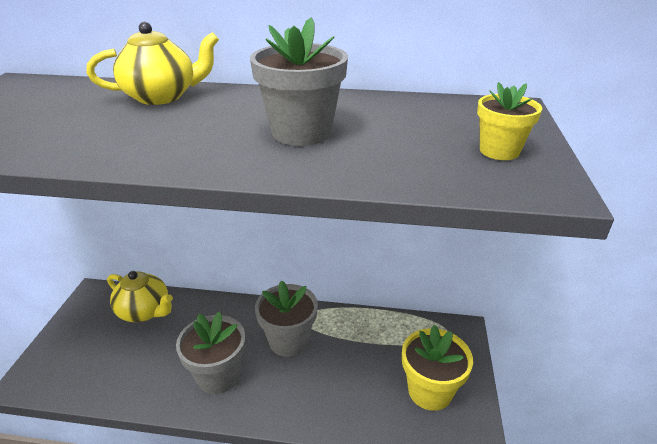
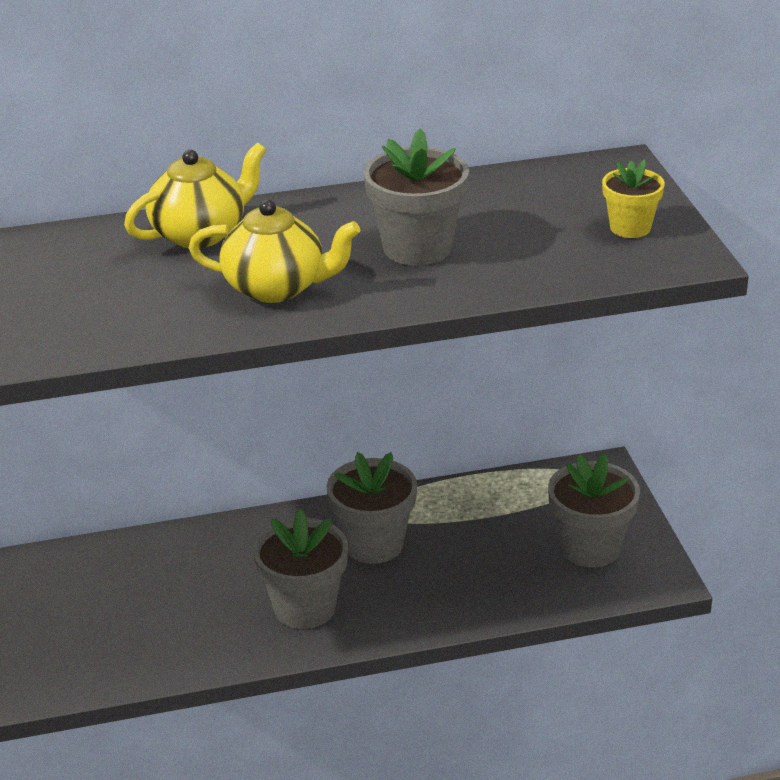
camera: 20 degrees left, 0 degrees up
(144, 311) = (129, 566): yellow teapot -> yellow teapot (276, 288)
(430, 391) = (590, 548): yellow flower pot -> grey flower pot

